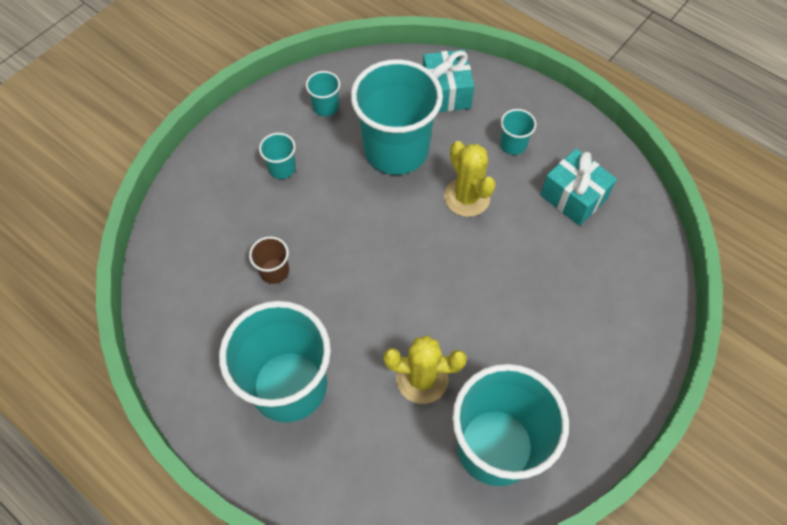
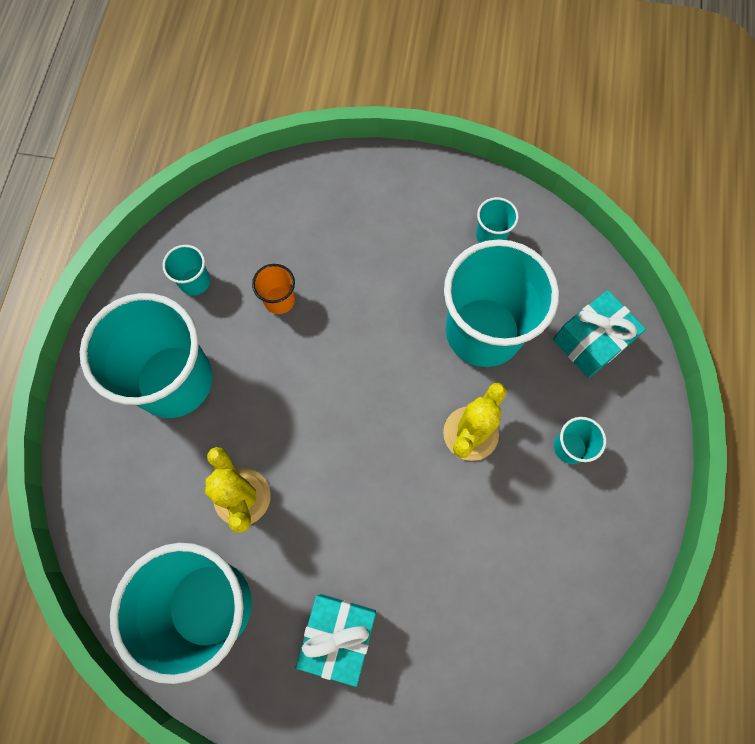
camera: 60 degrees right, 10 degrees up
(274, 271) = (279, 300): brown cup -> orange cup
(282, 168) = (393, 239): turquoise cup -> turquoise cup (195, 281)
(573, 197) = (543, 548): turquoise gift -> turquoise gift (338, 635)

